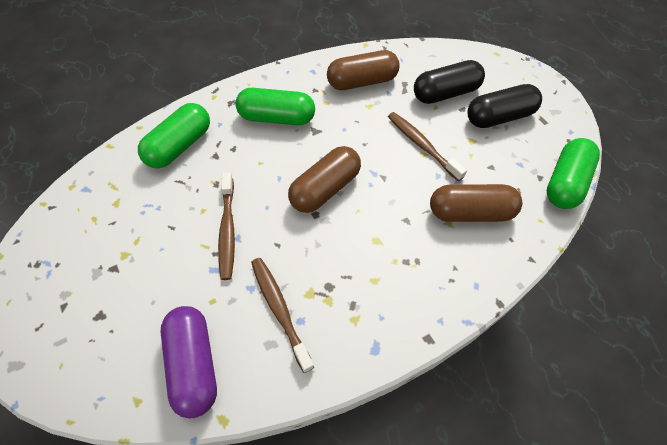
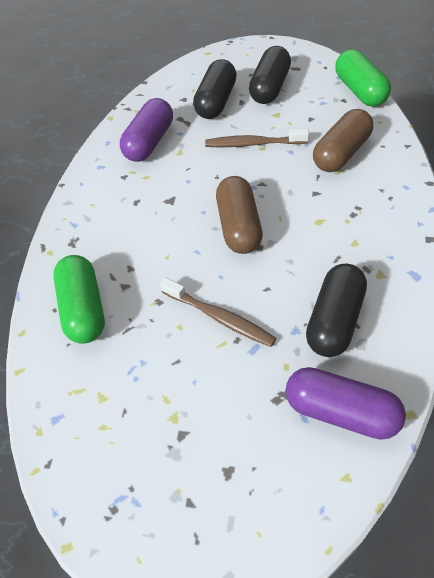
camera: 45 degrees left, 5 degrees down
(276, 118) = (127, 219): green capsule -> none
(280, 310) = (334, 320): brown toothbrush -> black capsule
(362, 82) = (149, 142): brown capsule -> purple capsule

